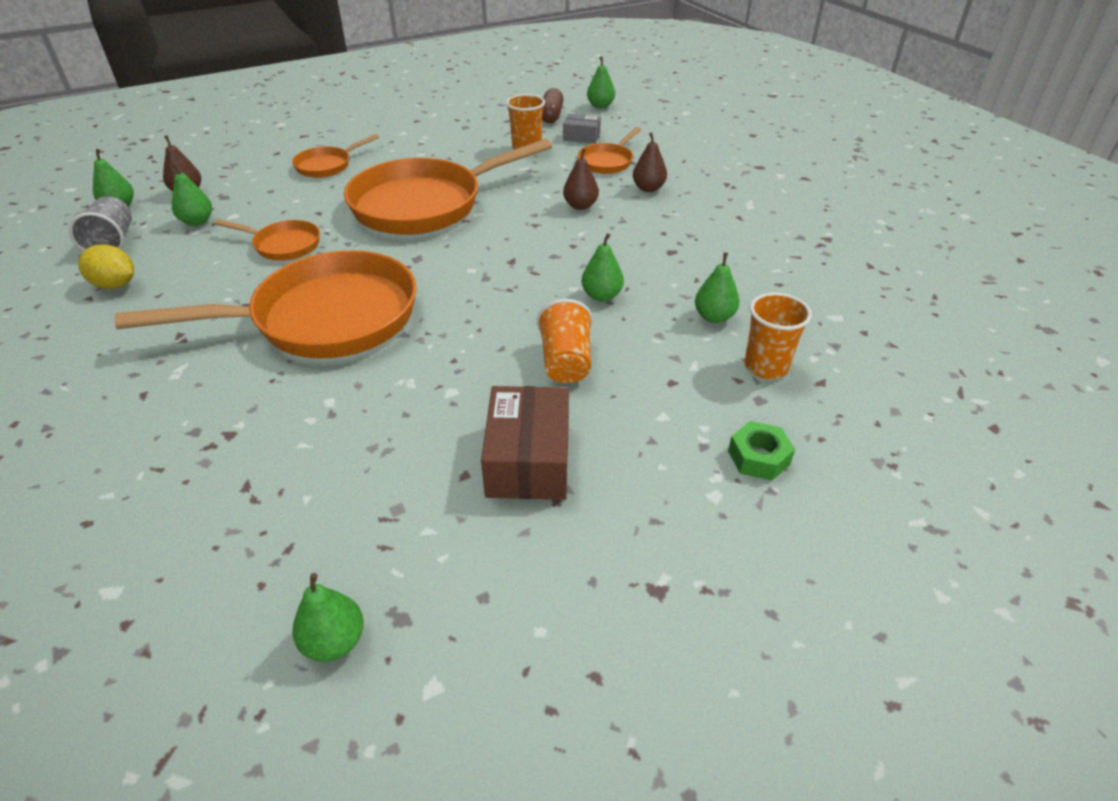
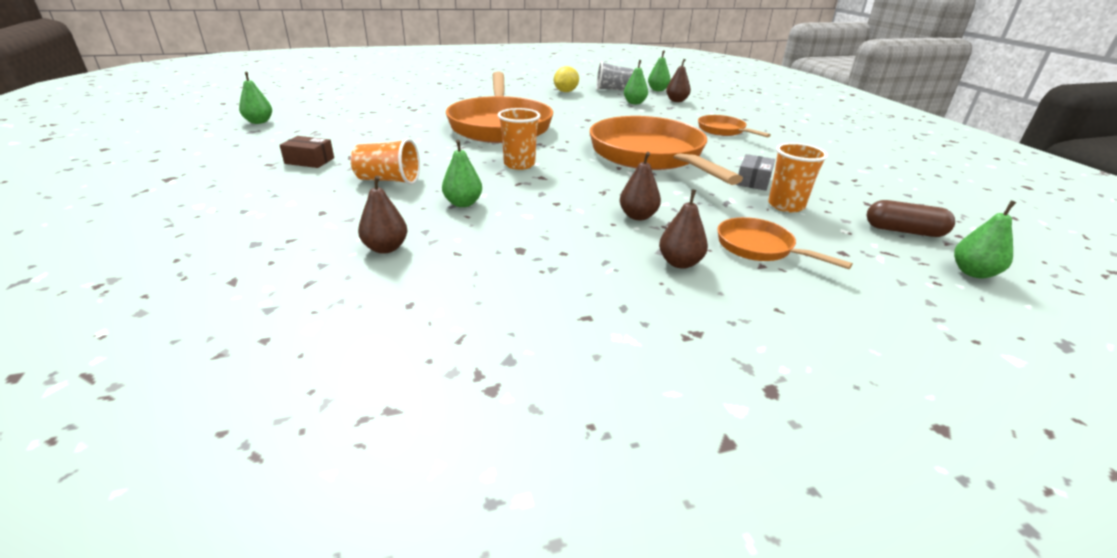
camera: 100 degrees right, 10 degrees down
(283, 245) = (596, 119): orange pan -> none
(528, 459) = (309, 161): brown box -> brown box, size x0.58
(581, 137) = (837, 242): grey box -> grey box (753, 181)
(714, 317) = (386, 248): green pear -> brown pear
(758, 457) = (202, 227): green nut -> none
(766, 367) = (288, 257): orange cup -> orange cup (519, 164)

